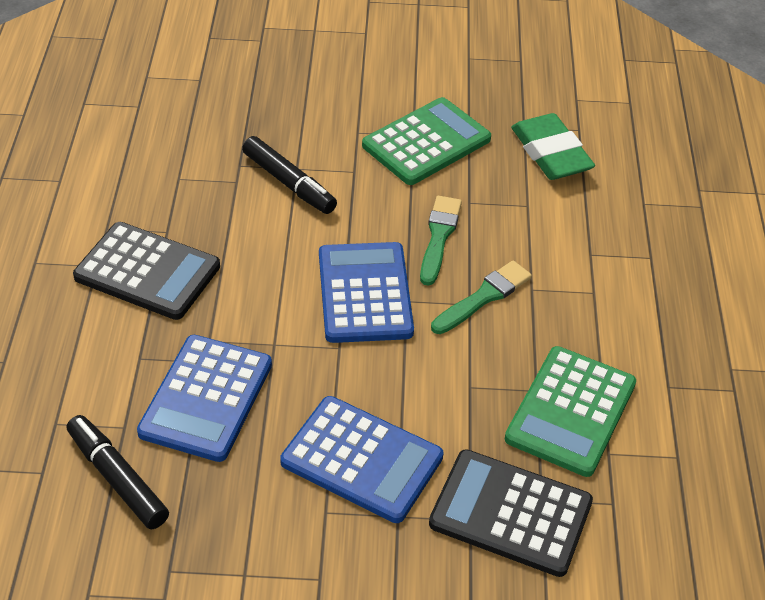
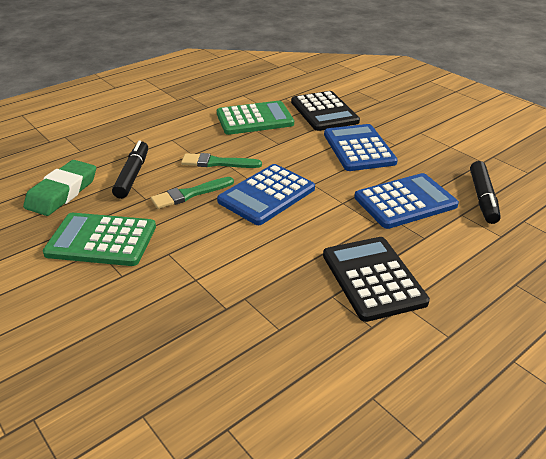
camera: 130 degrees left, 10 degrees down
(289, 183) = (215, 273): black marker -> black marker (132, 175)

